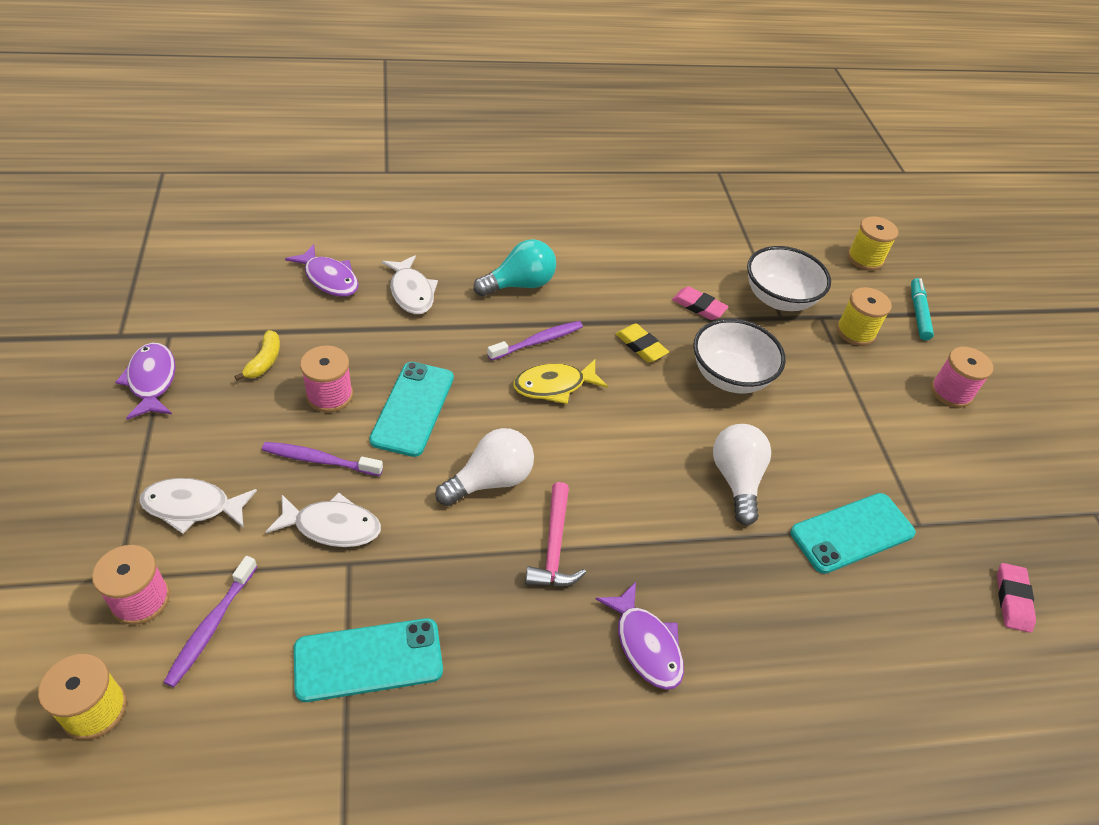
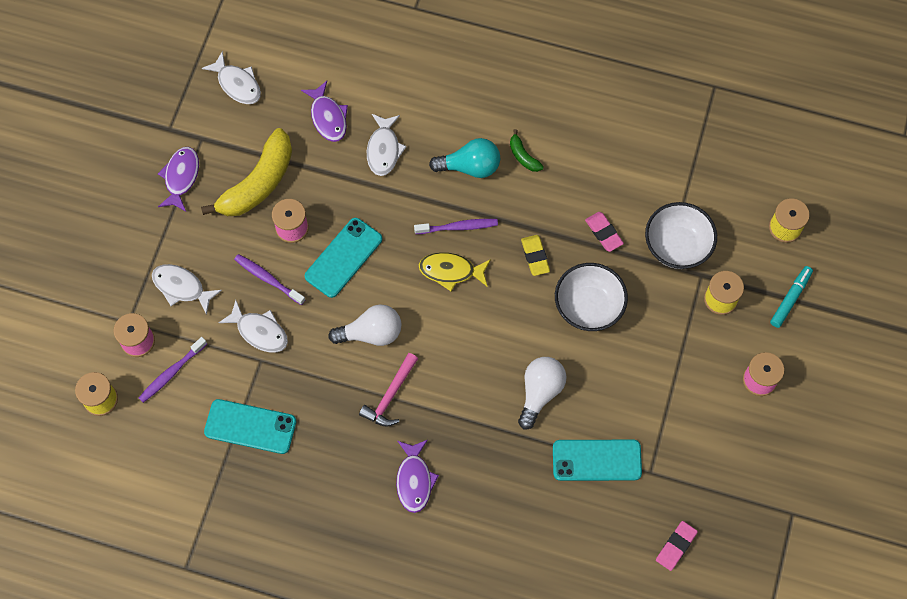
camera: 30 degrees right, 20 degrees up
(200, 273) = (237, 84): none -> white fish
(264, 361) = (258, 183): yellow banana -> yellow banana, size x2.28
(571, 263) = (523, 156): none -> green banana

